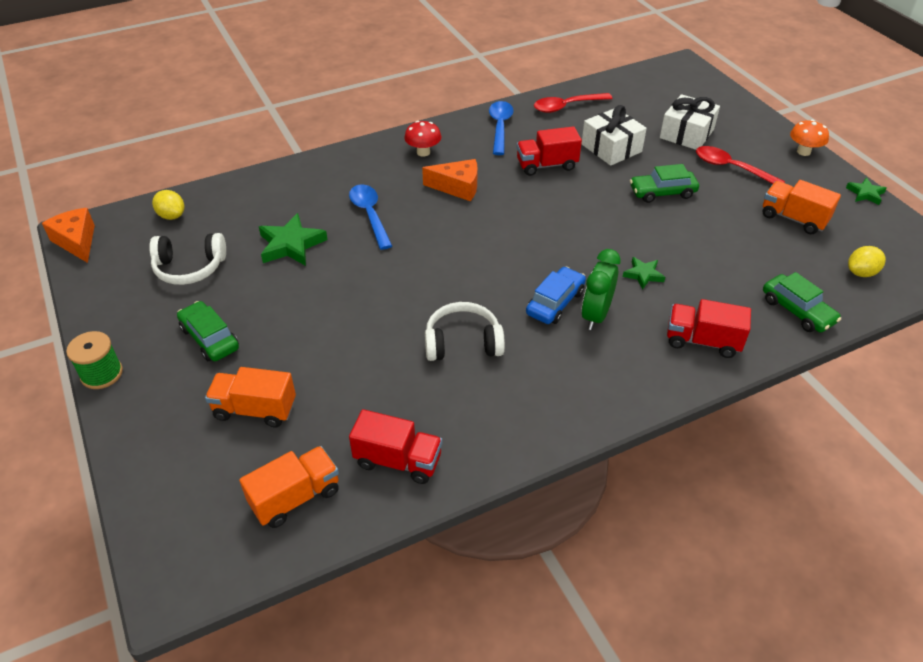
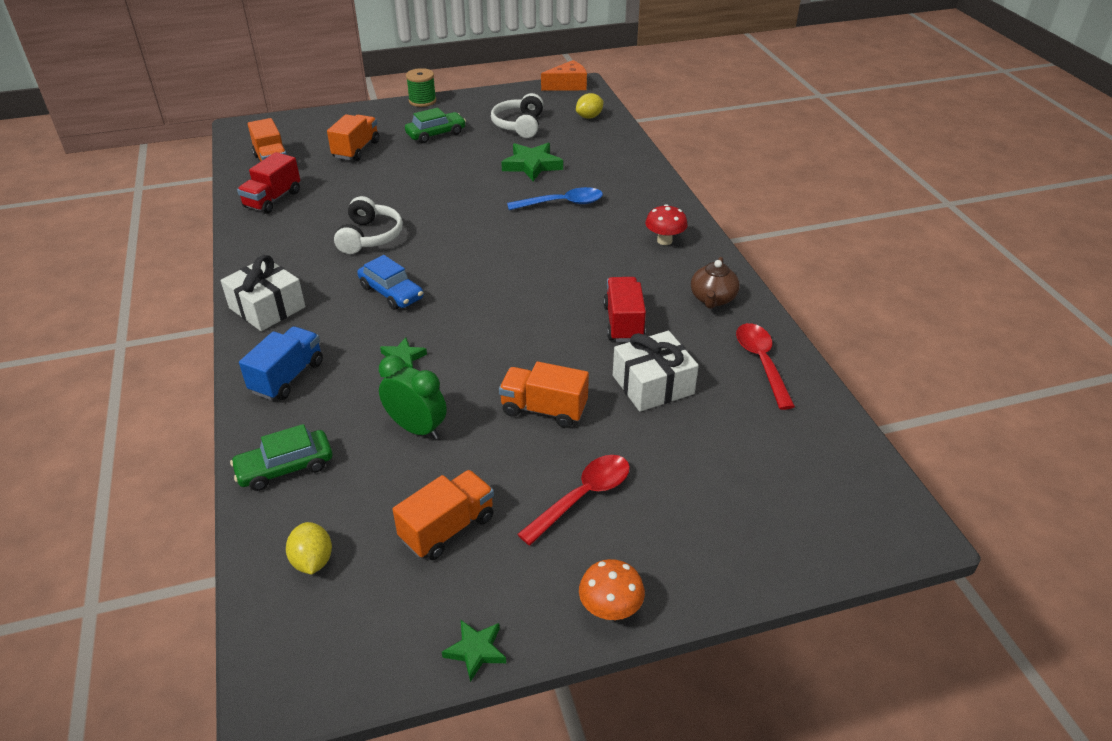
camera: 100 degrees right, 5 degrees down
(457, 187) = (594, 256): orange cheese -> none
(500, 127) = (712, 299): blue spoon -> brown teapot
(596, 315) = (361, 314): green clock -> green clock (416, 428)
(662, 192) = (544, 409): green car -> orange truck
(686, 134) = (680, 471): white gift -> white gift (267, 307)
(702, 341) = (287, 377): red truck -> blue truck

